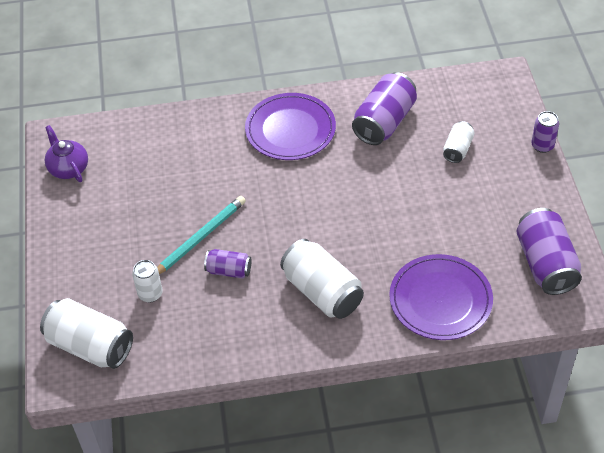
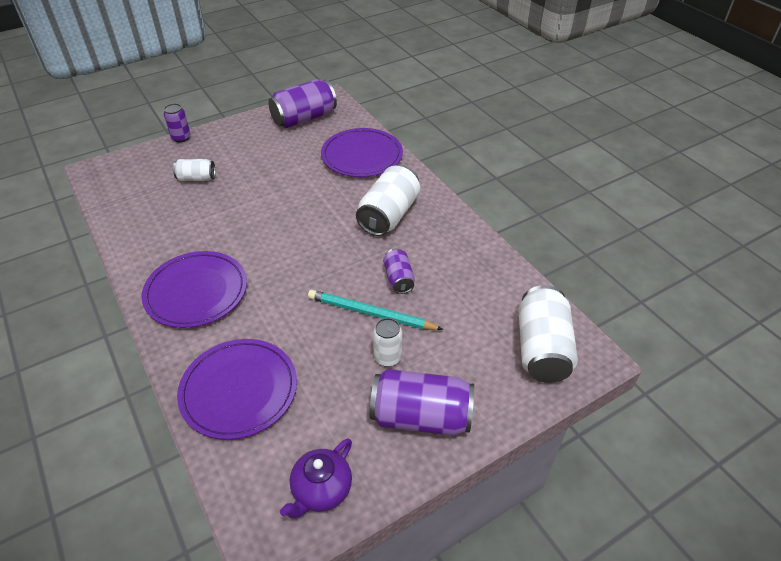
camera: 115 degrees left, 5 degrees down
(150, 294) = (457, 326): white can -> white can (387, 357)
(174, 140) = (239, 390): none -> purple plate
(384, 122) = (171, 228): purple can -> purple can (421, 417)

